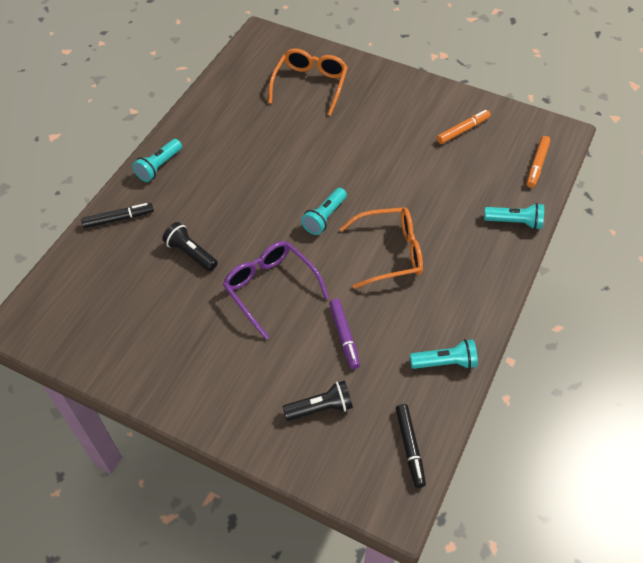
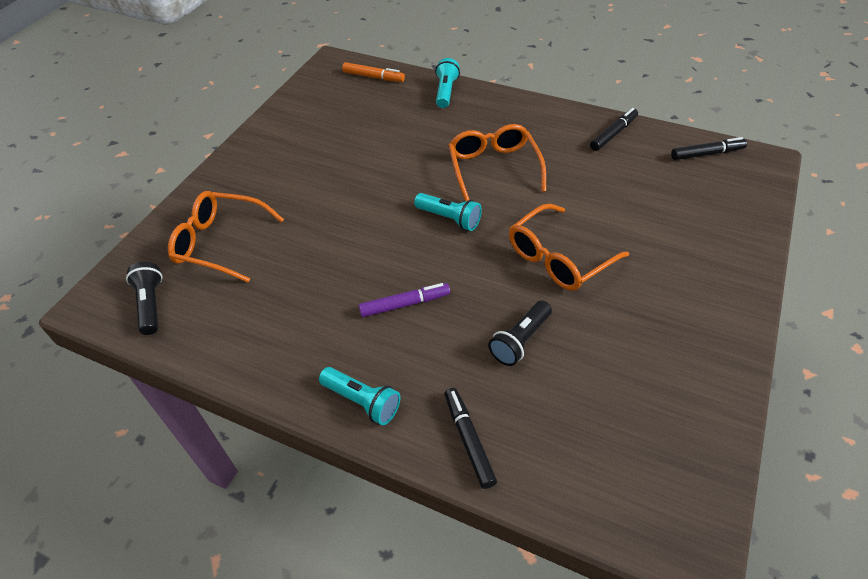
camera: 90 degrees left, 5 degrees down
(270, 288) = (558, 258): purple glasses -> orange glasses
(320, 408) = (692, 210): black flashlight -> black flashlight (151, 305)
(344, 336) = (605, 197): purple marker -> purple marker (405, 304)
(445, 362) = (613, 134): turquoise flashlight -> black marker
(463, 130) = (321, 119): orange marker -> none

